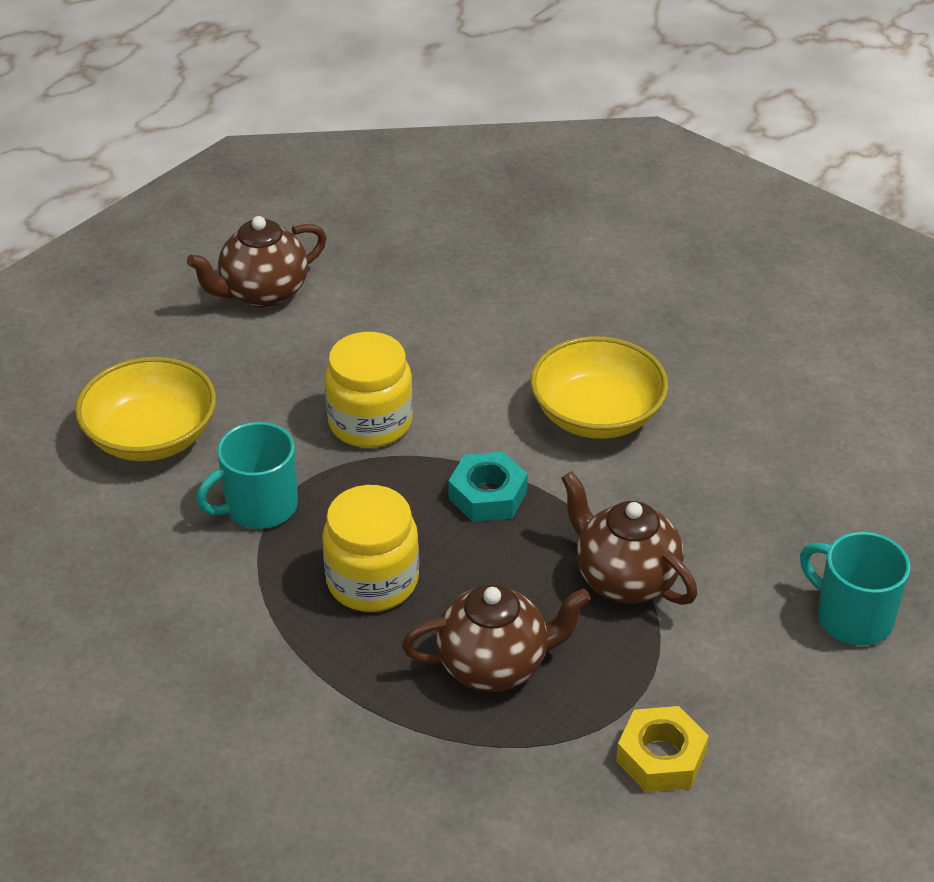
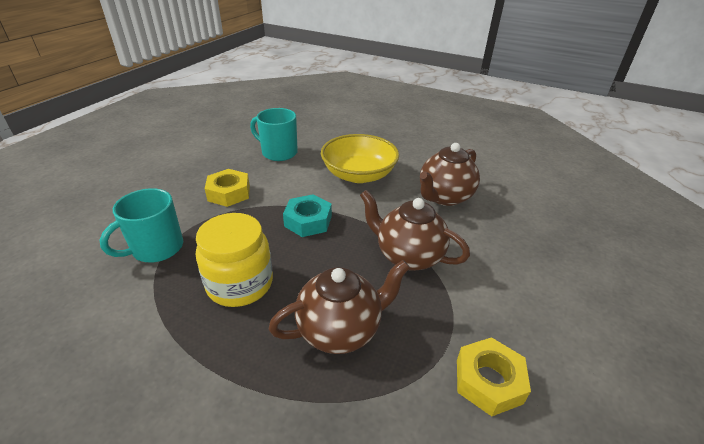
camera: 15 degrees left, 5 degrees down
(151, 436) = (83, 217): yellow bowl -> none
(263, 293) = (162, 142): brown teapot -> brown teapot (444, 197)
(370, 422) = (229, 193): yellow jar -> yellow nut
(852, 617) = (552, 257): turquoise mug -> turquoise mug (278, 152)

